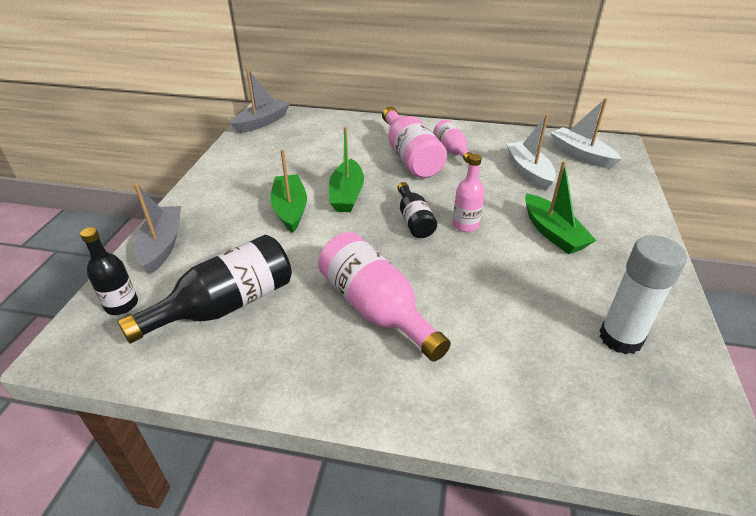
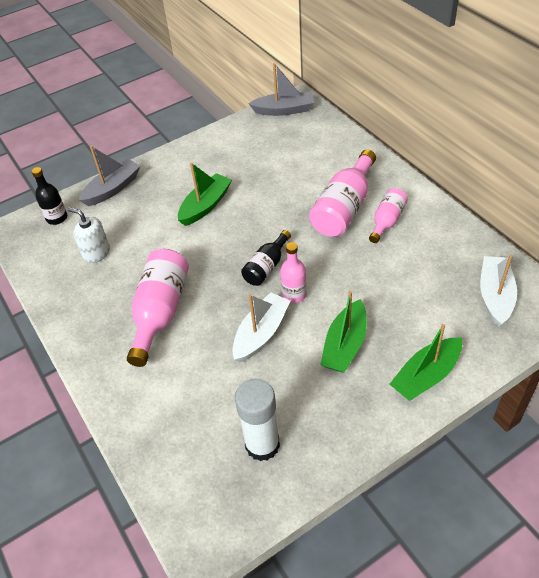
camera: 50 degrees right, 10 degrees up
(225, 305) = (96, 253): black bottle -> white soap dispenser
(347, 194) = (254, 215): green boat -> green boat (426, 376)
(528, 172) = (417, 282): white boat -> white boat (261, 333)

